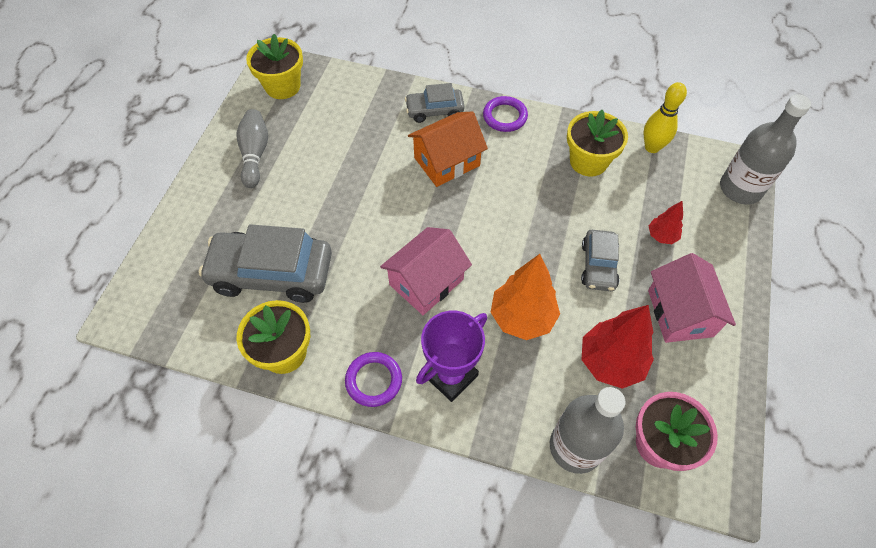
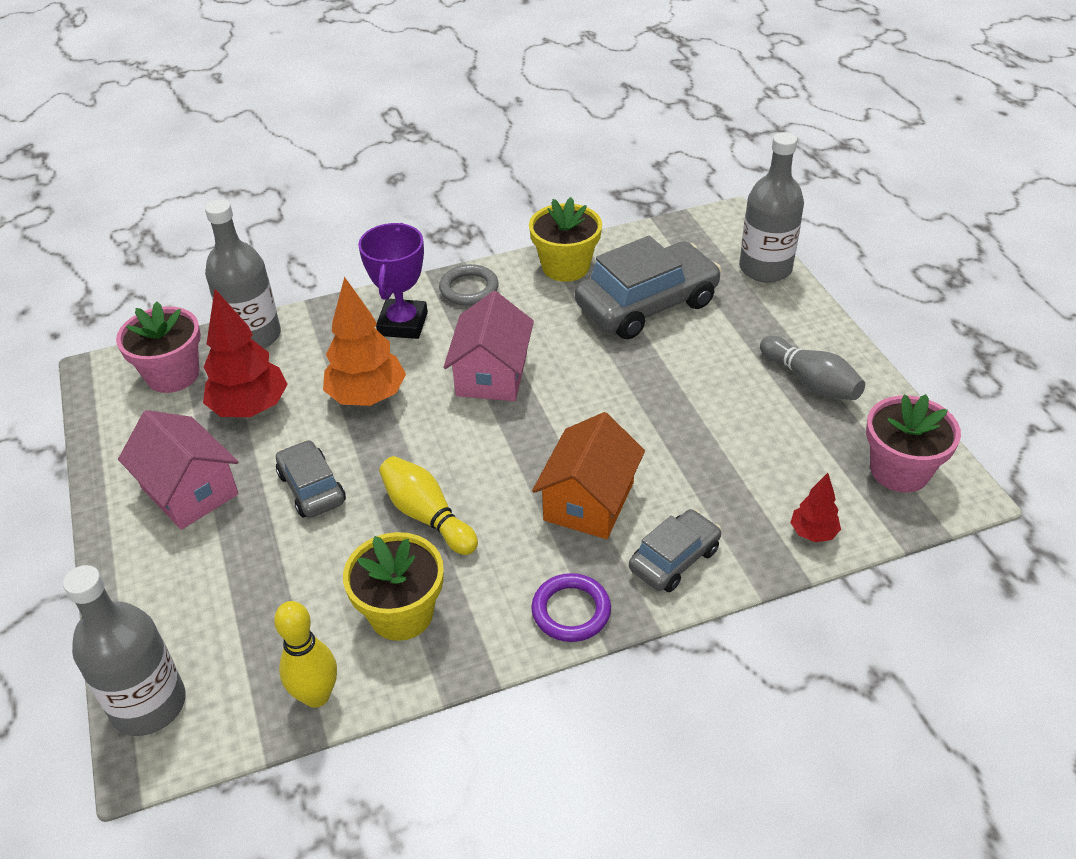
camera: 145 degrees right, 15 degrees down
(163, 250) = (765, 268): none -> grey bottle
(282, 86) = (900, 470): yellow flower pot -> pink flower pot
(374, 380) = (469, 289): purple ring -> grey ring
(540, 205) = (427, 516): none -> yellow bowling pin
(661, 236) = (246, 566): red tree -> red tree (813, 533)

